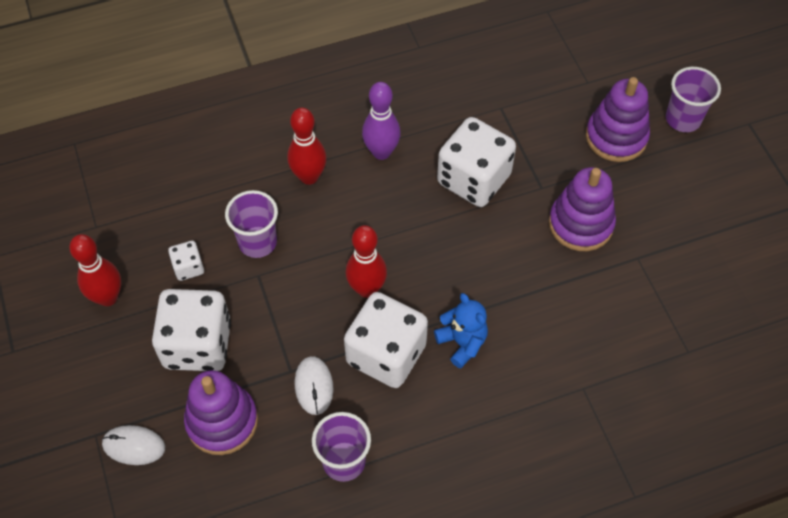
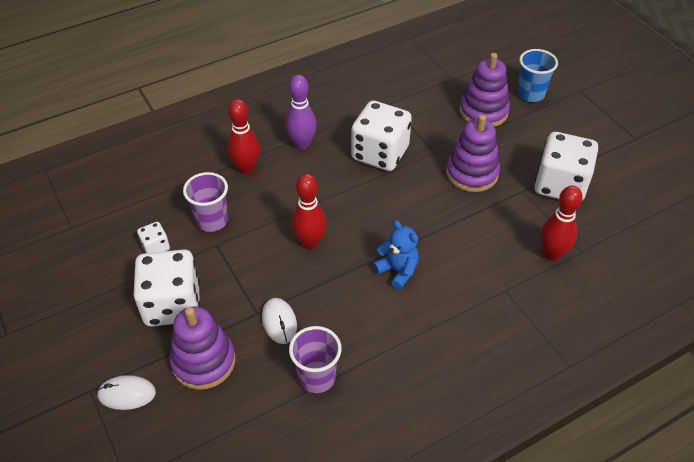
camera: 10 degrees left, 10 degrees down
(107, 297) = (88, 279): red bowling pin -> red bowling pin (552, 254)
(386, 354) = (336, 288): white dice -> white dice (560, 185)
(683, 119) = (530, 94): purple cup -> blue cup

